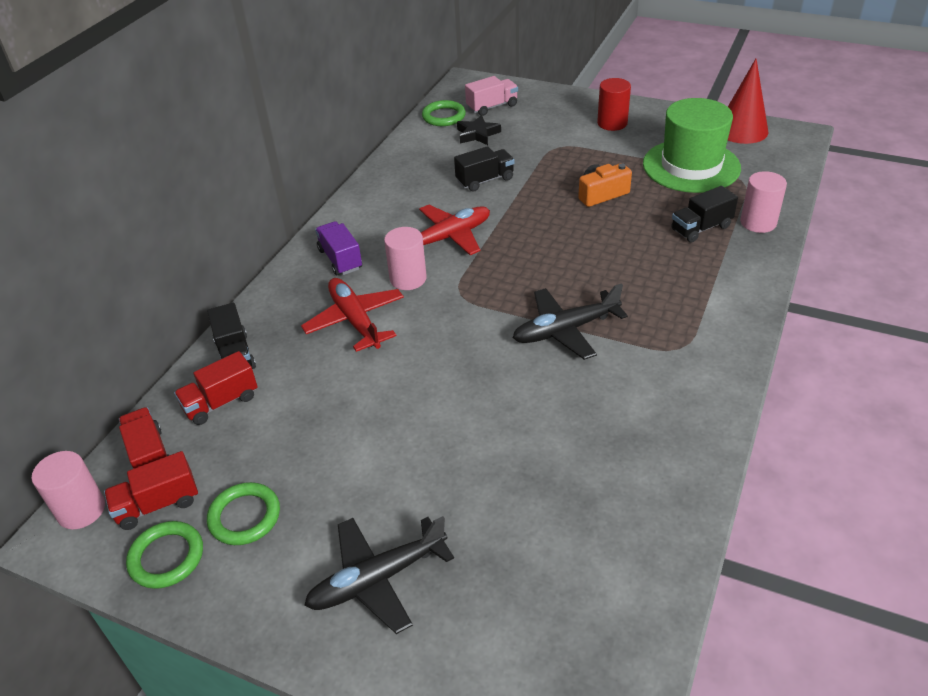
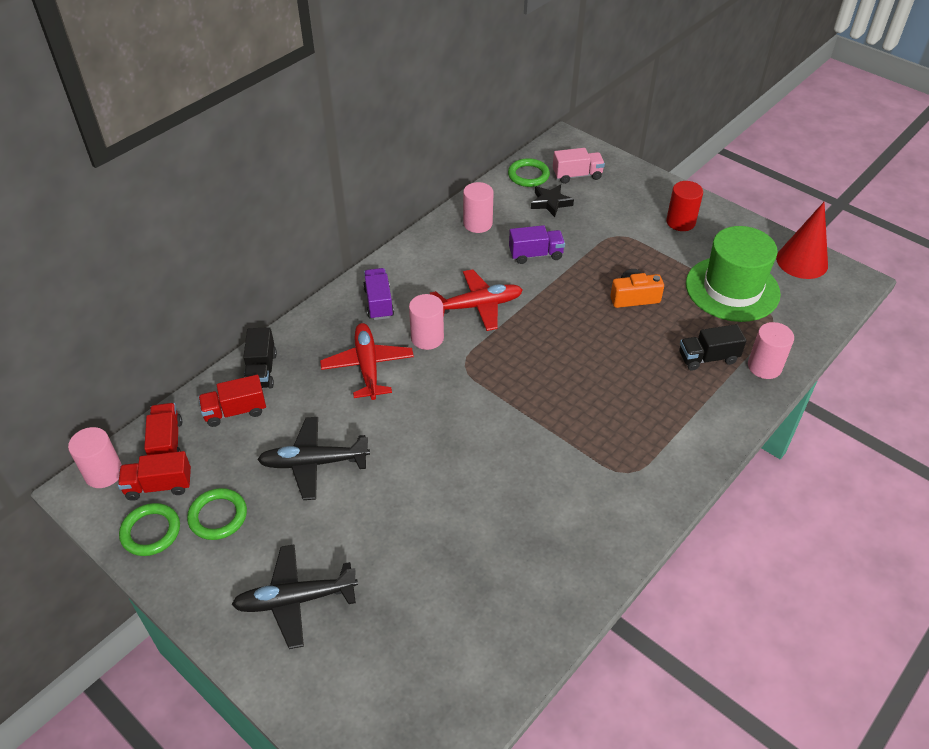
camera: 15 degrees right, 5 degrees up
(412, 167) = (477, 223): none -> pink cylinder
(485, 180) = (535, 254): black truck -> purple truck
(566, 330) = (538, 426): black plane -> black plane (314, 463)

